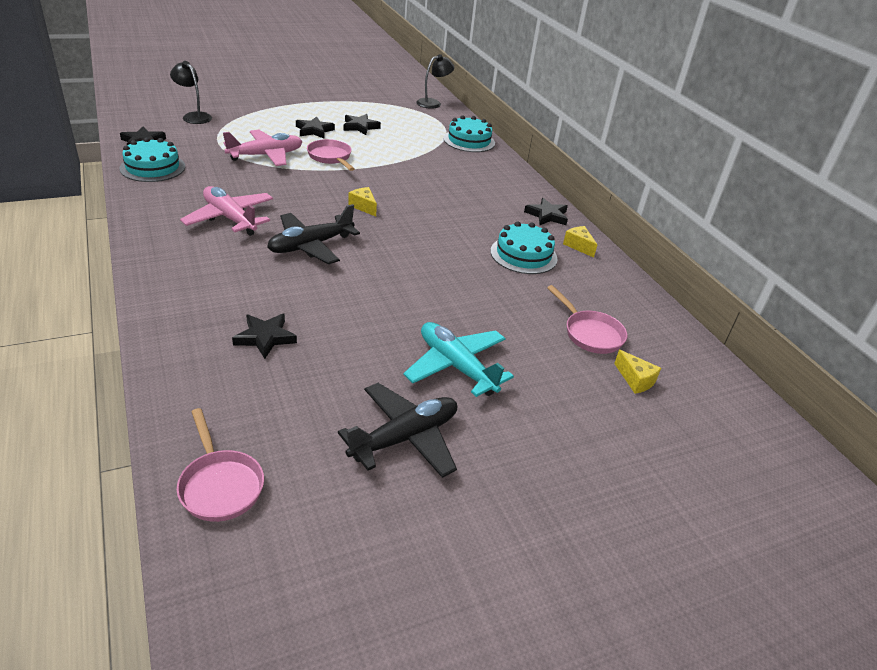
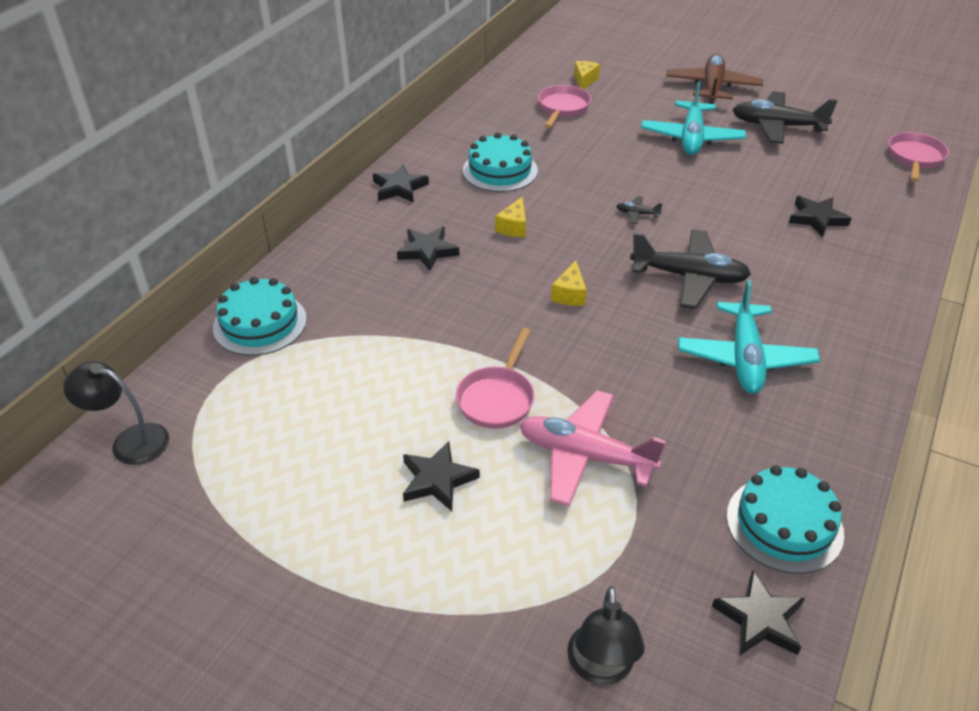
camera: 125 degrees left, 5 degrees up
(230, 218) = (744, 358): pink plane -> turquoise plane
(360, 127) = (353, 446): black star -> black star (428, 251)
(396, 270) = (637, 214): none -> black plane
(533, 458) = (712, 88): none -> brown plane
(578, 246) = (436, 153): yellow cheese -> yellow cheese (513, 227)

